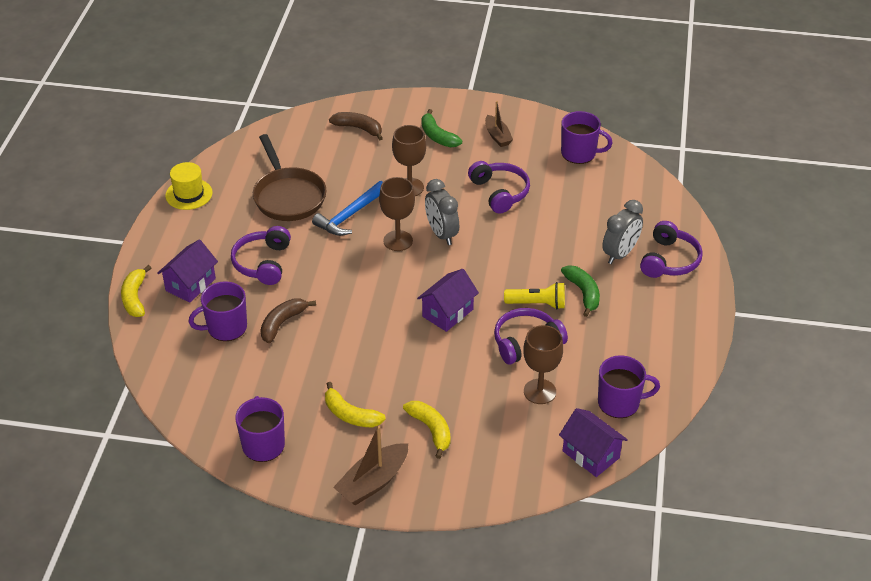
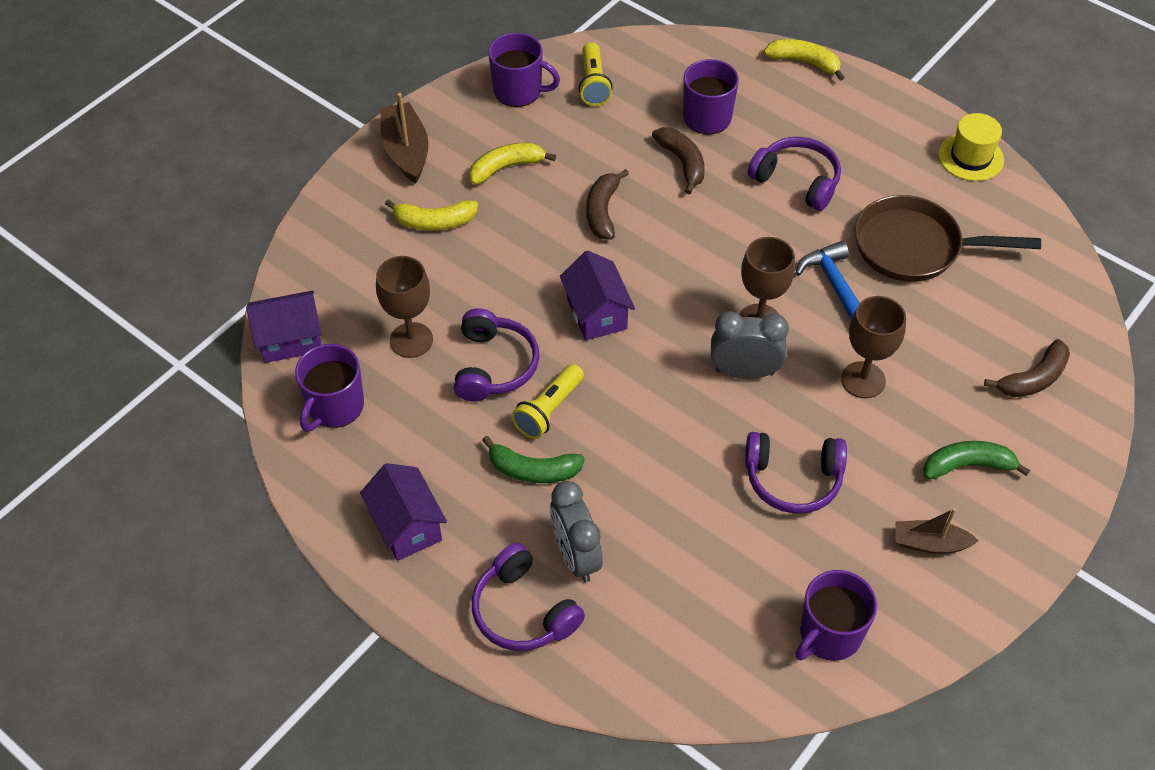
camera: 120 degrees right, 10 degrees up
(190, 284) = (798, 110): purple house -> purple house (407, 526)
(228, 403) = (593, 84): none -> yellow flashlight
(357, 345) = (603, 211): none -> brown banana

